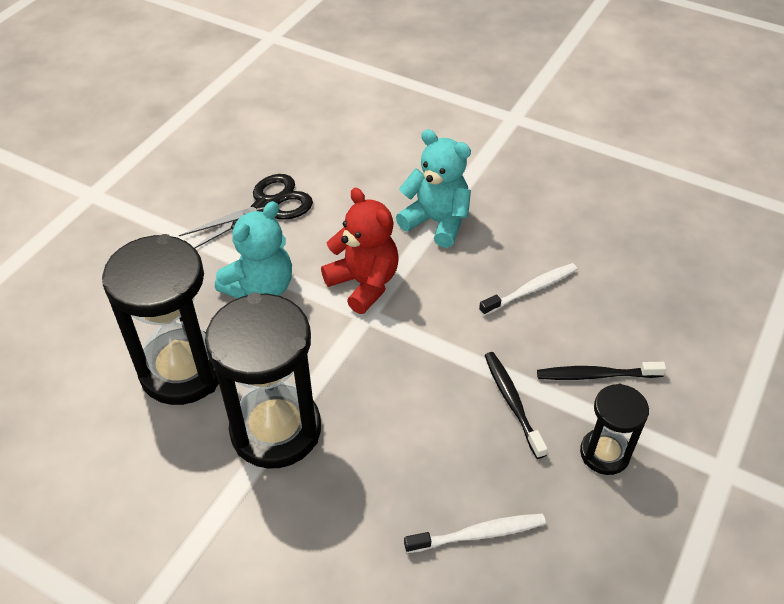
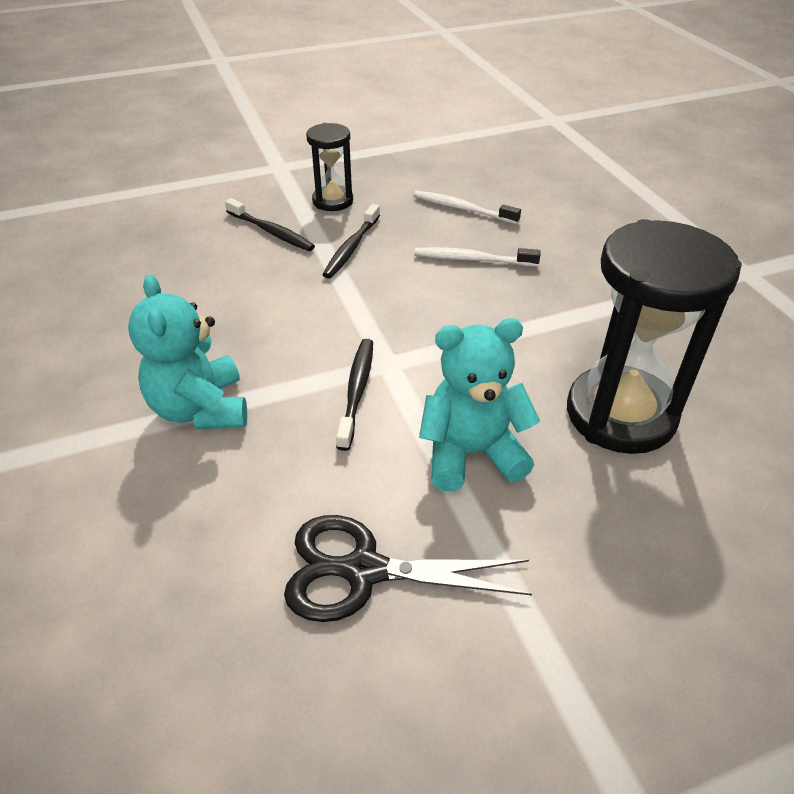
camera: 140 degrees left, 5 degrees down
(276, 430) = (558, 322): black hourglass -> none
(364, 284) = (356, 391): red teddy bear -> black toothbrush
(530, 290) = (221, 300): white toothbrush -> white toothbrush (472, 259)

